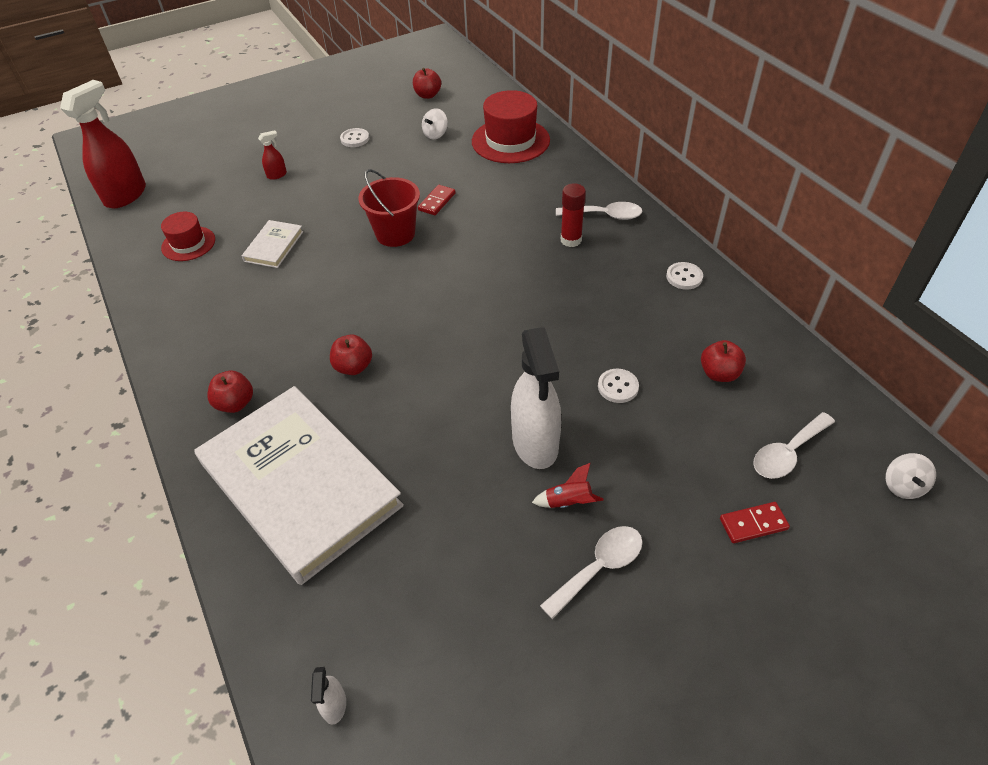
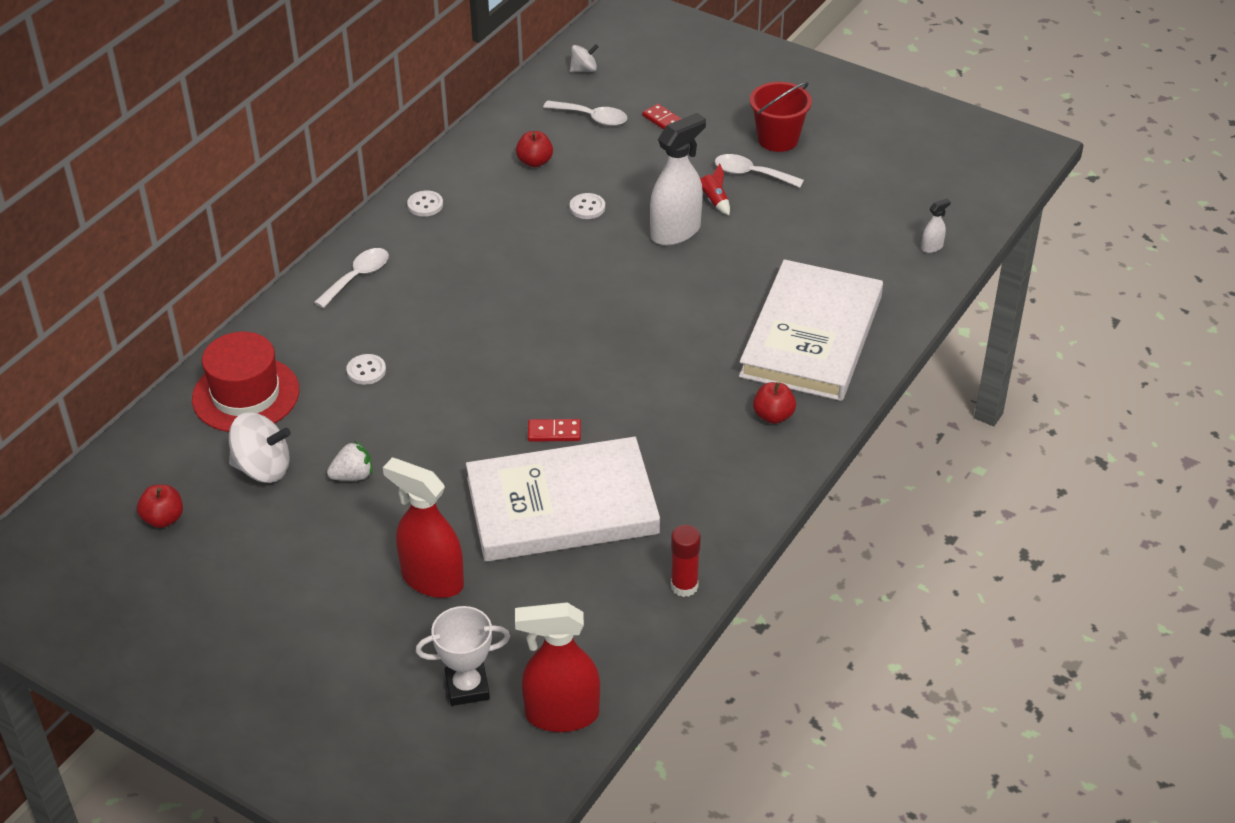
camera: 120 degrees left, 5 degrees down
(187, 167) = (467, 687): none -> white trophy
(188, 244) = (606, 585): red hat -> none
(274, 246) = (562, 506): white book -> white book, size x2.42
(277, 175) = (432, 579): red spray bottle -> red spray bottle, size x2.35
(353, 367) = (678, 362): red apple -> none
(355, 139) = (311, 543): white button -> white button (366, 371)
(395, 166) = (353, 476): none -> white strawberry
(395, 234) = (480, 417): red bucket -> red bucket (778, 139)
(435, 134) = (263, 468): white spinning top -> white spinning top, size x1.77
(437, 202) = (404, 409): red domino -> red domino (554, 432)
(571, 240) = (413, 288): red glue stick -> red glue stick (684, 586)
(605, 215) = (357, 277): white spoon -> white spoon turned 60 degrees clockwise

